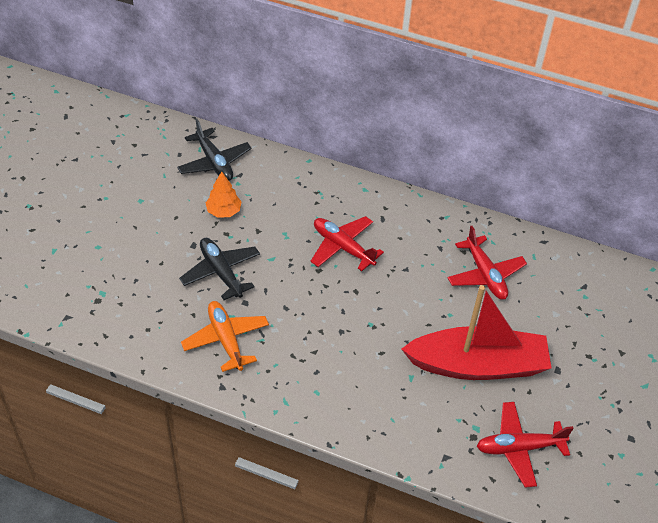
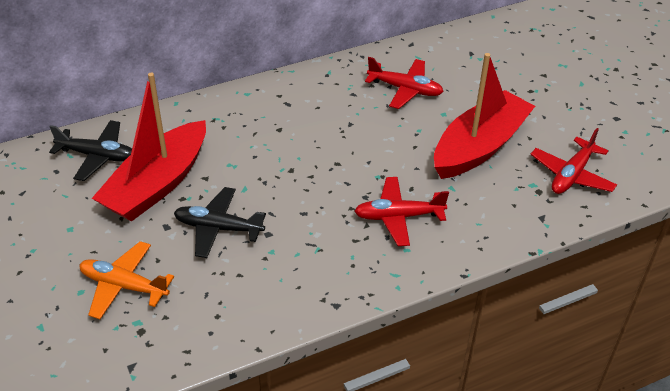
camera: 45 degrees left, 5 degrees down
(224, 211) = (157, 184): orange tree -> red boat
(226, 340) = (291, 271): orange plane -> orange plane (124, 286)
(343, 247) = (287, 142): red plane -> red plane (398, 217)

